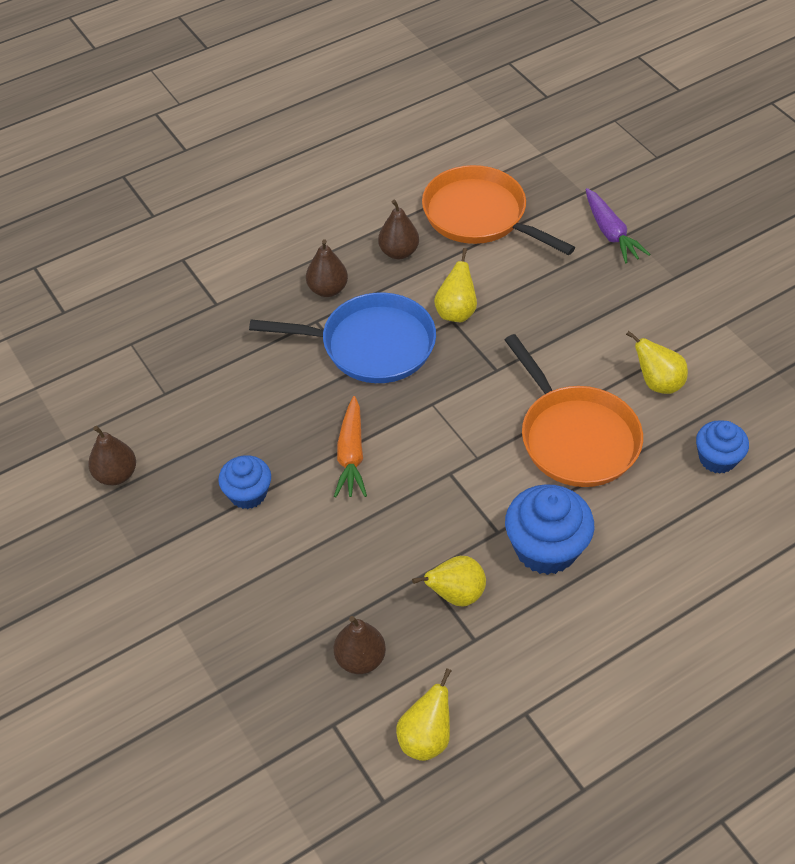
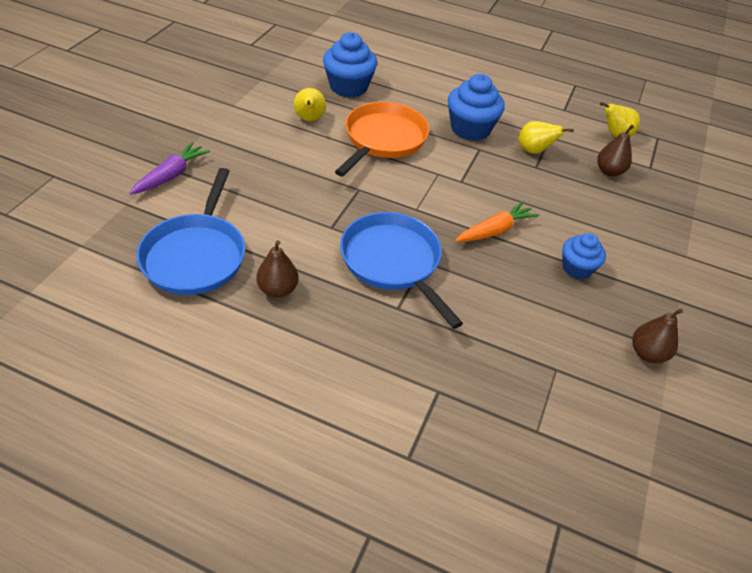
camera: 130 degrees left, 5 degrees down
(327, 289) = (357, 317): brown pear -> none
(456, 312) = (320, 228): yellow pear -> none
(479, 216) = (196, 255): orange pan -> blue pan
(717, 459) = (348, 87): blue cupcake -> blue cupcake, size x1.61

